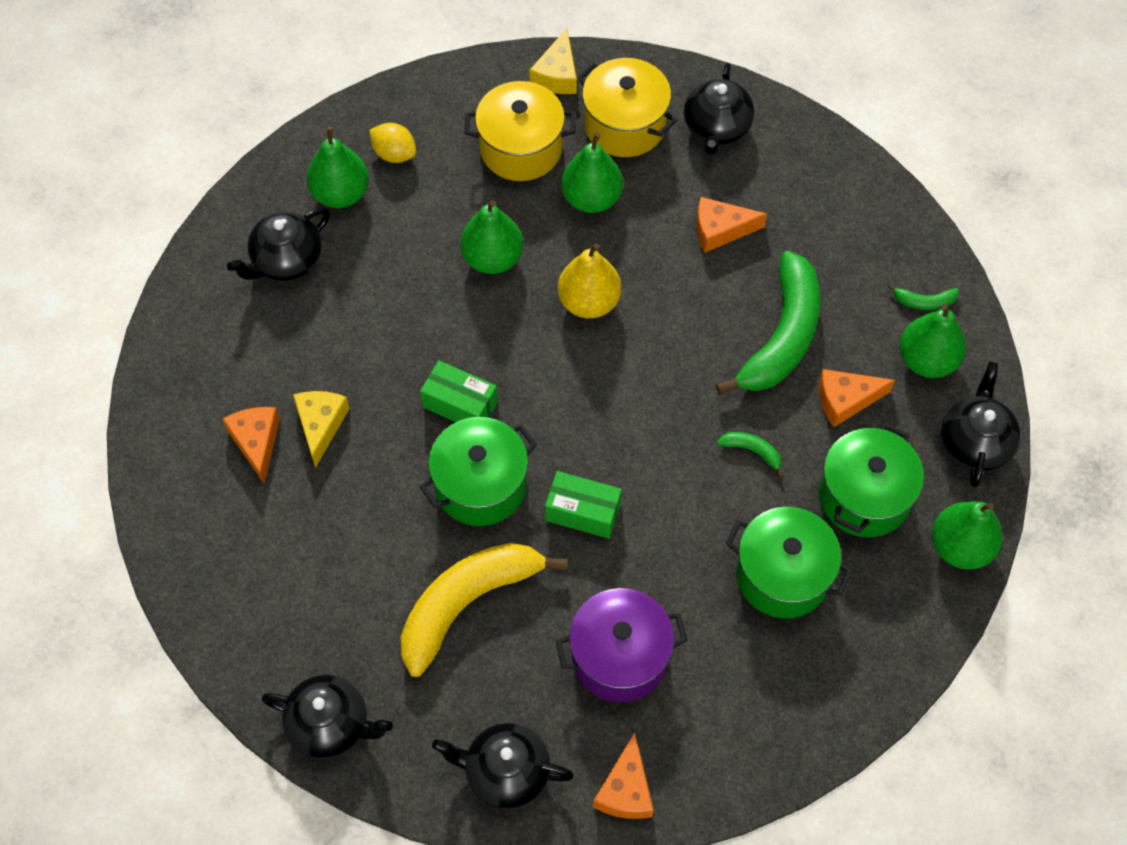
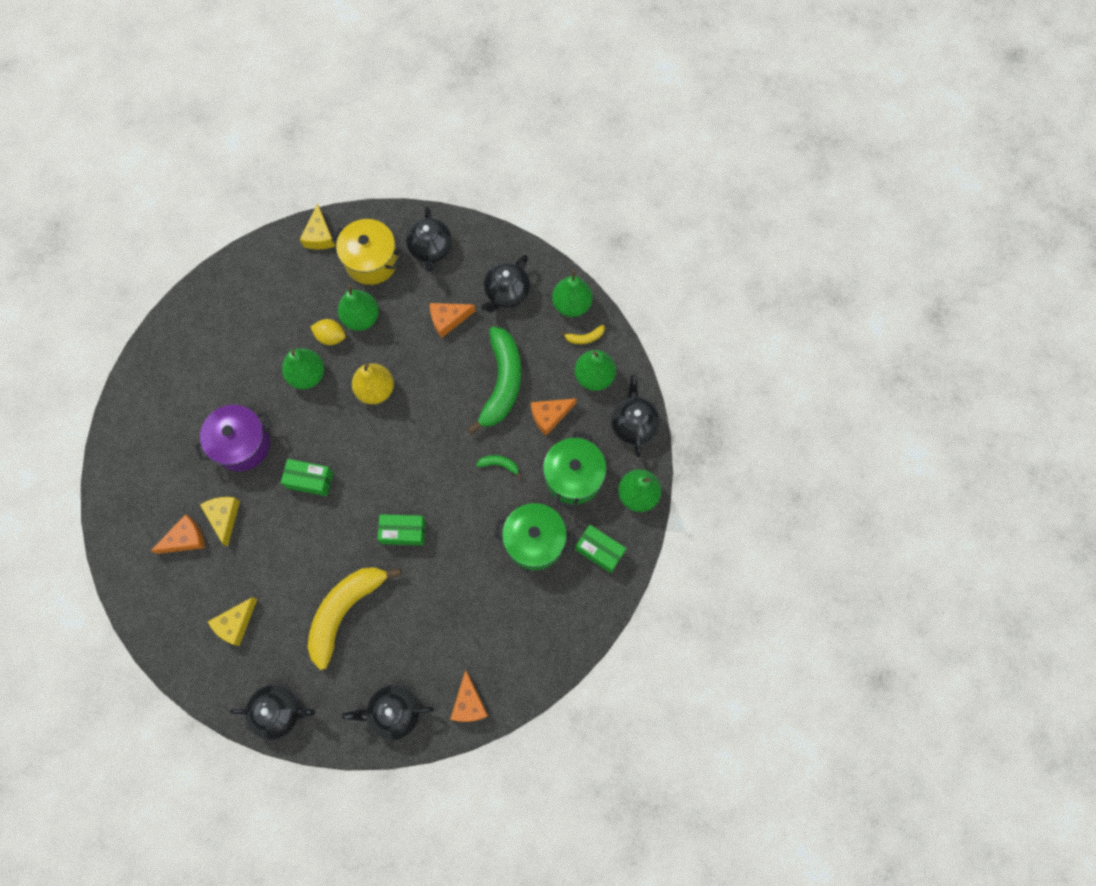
camera: 15 degrees left, 10 degrees up
(256, 442) = (185, 539): orange cheese -> orange cheese turned 90 degrees clockwise
(286, 261) = (173, 410): black teapot -> black teapot (506, 293)
(298, 580) = (235, 623): none -> yellow cheese
(341, 194) = (198, 354): green pear -> green pear (571, 304)
(394, 154) = (226, 317): yellow lemon -> yellow lemon (331, 337)
(480, 485) = (335, 531): green pot -> none
(521, 148) = (308, 294): yellow pot -> none
(619, 657) = (447, 620): purple pot -> purple pot (242, 444)
(882, 615) = (599, 551): none -> green box
(924, 302) = (585, 337): green banana -> yellow banana

